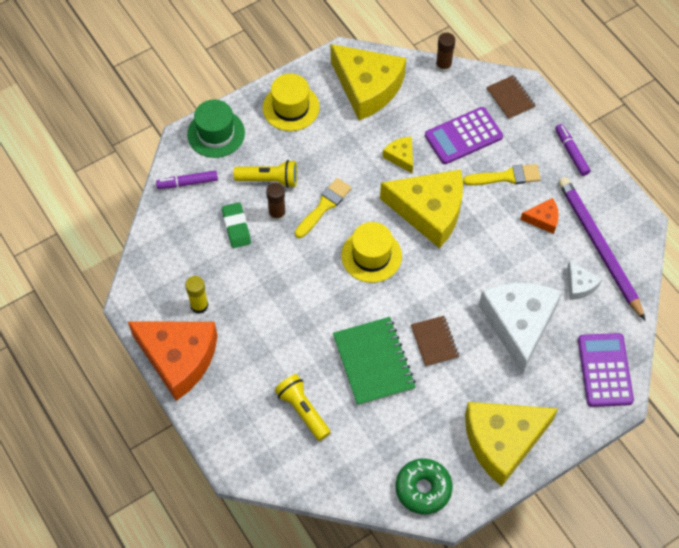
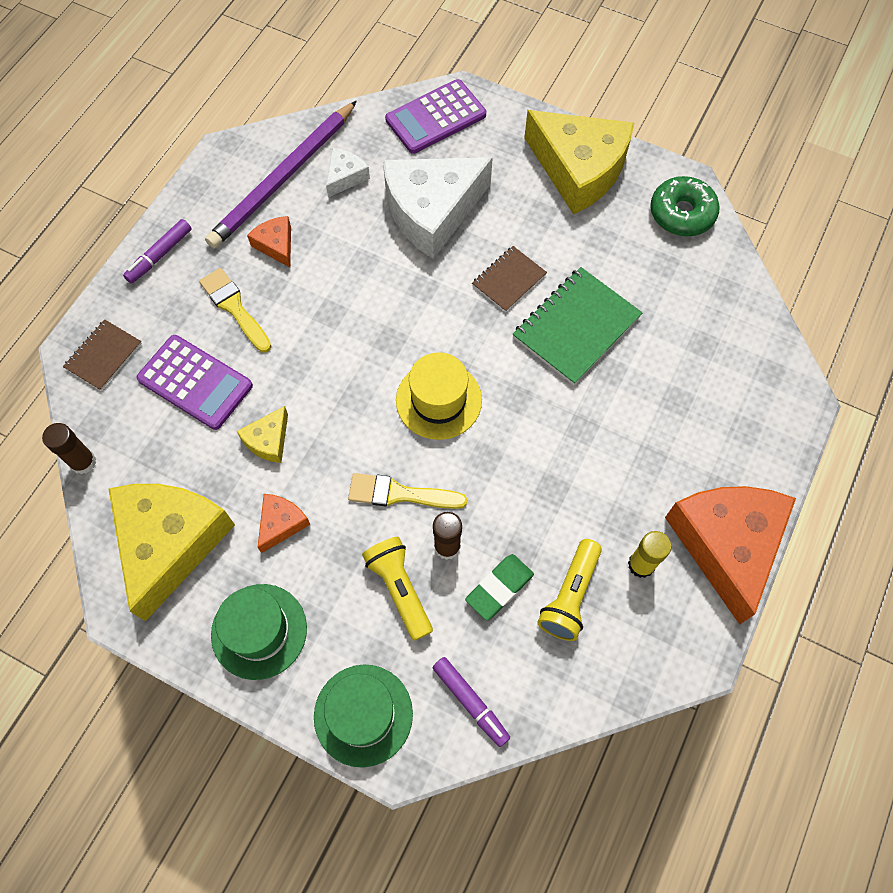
camera: 120 degrees left, 5 degrees up
(291, 107) = (259, 631): yellow hat -> green hat
(303, 410) = (685, 368): yellow flashlight -> yellow flashlight (570, 596)
(345, 141) = (281, 523): none -> orange cheese
(429, 211) = (335, 367): yellow cheese -> none

